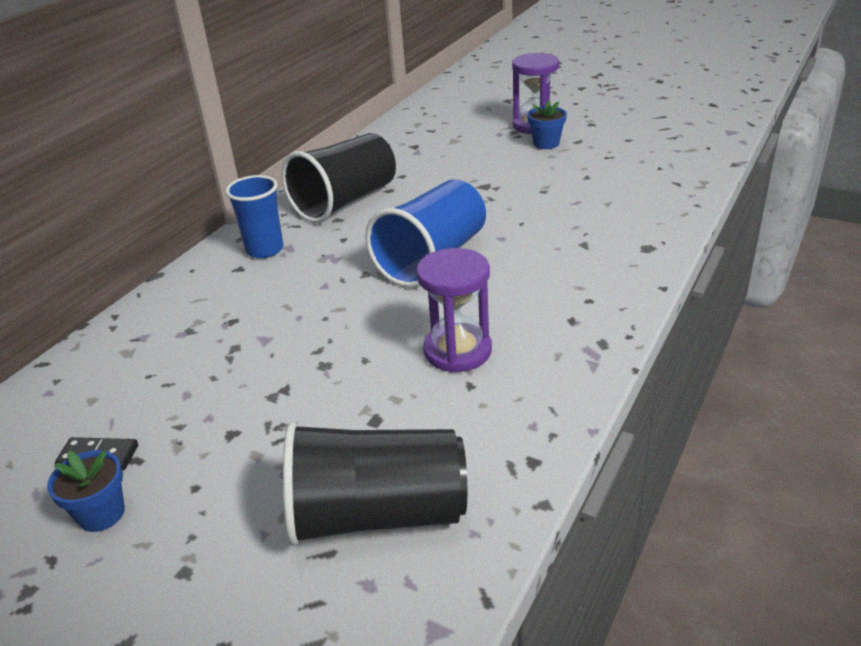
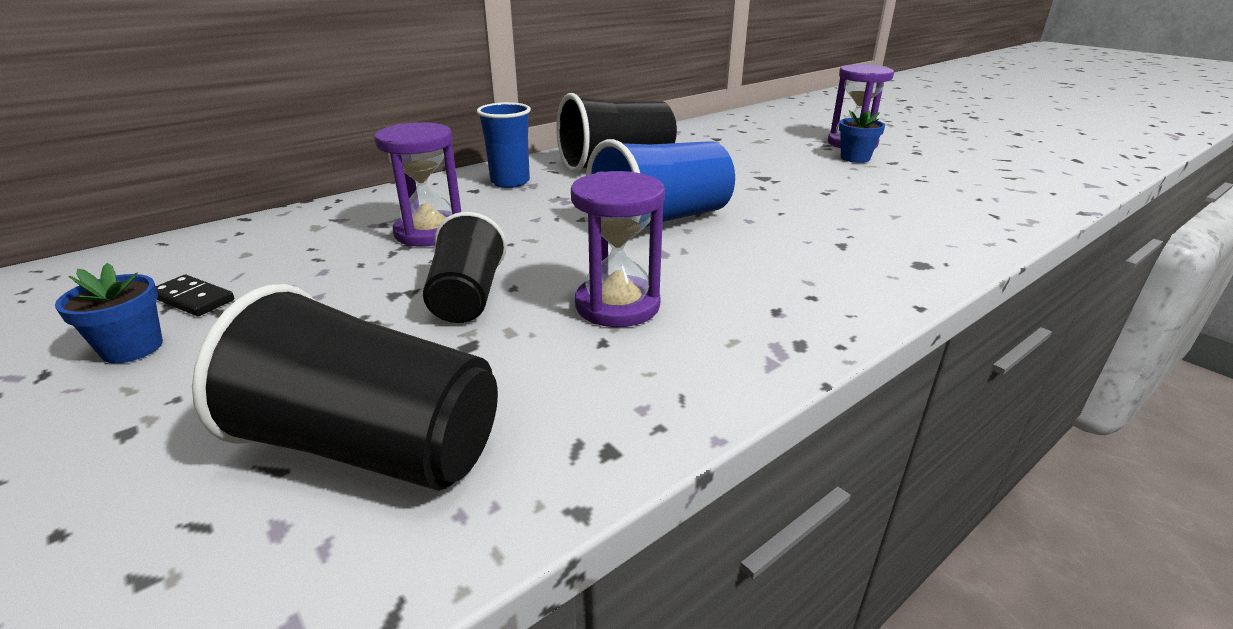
camera: 20 degrees right, 5 degrees down
(243, 327) = (429, 232): none -> purple hourglass
(336, 380) = (467, 297): none -> black cup

